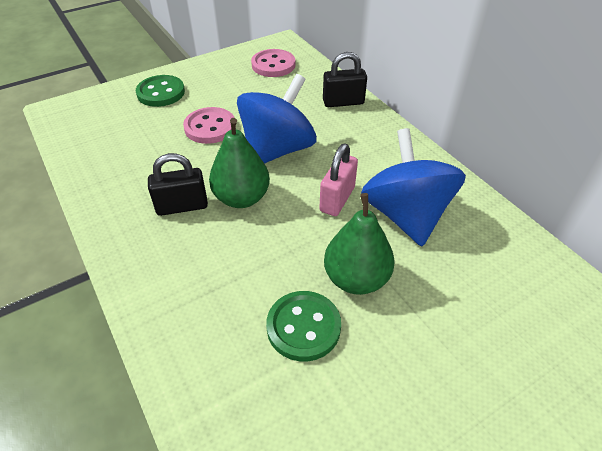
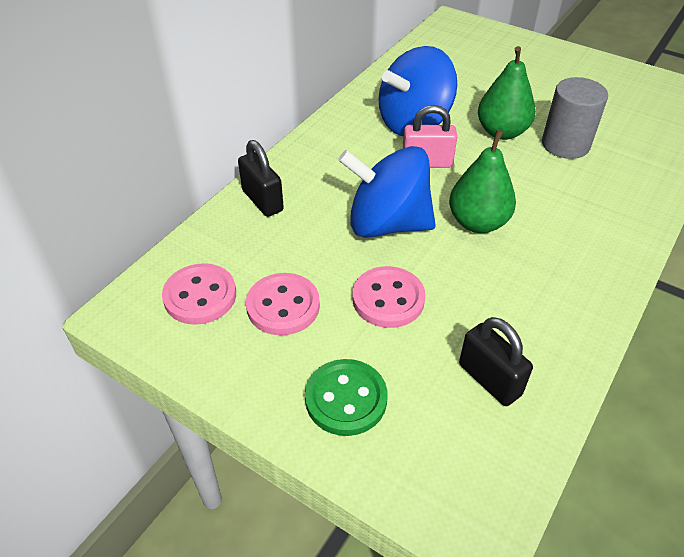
camera: 115 degrees left, 0 degrees up
(182, 206) = (526, 260): black padlock -> black padlock (489, 379)
(241, 89) = (283, 306): none -> pink button
(303, 327) = (565, 144): green button -> grey cylinder

